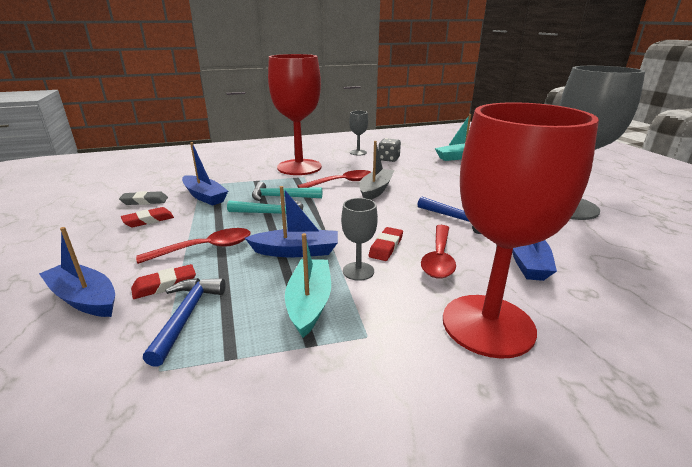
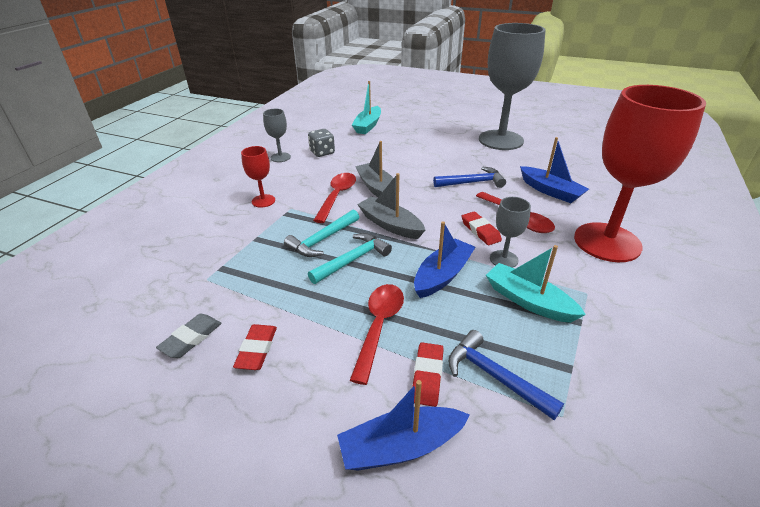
camera: 50 degrees left, 10 degrees up
(204, 196) = (247, 287): blue boat -> none
(299, 167) = (263, 201): red goblet -> red goblet, size x0.43
(335, 210) = (390, 225): none -> grey boat

